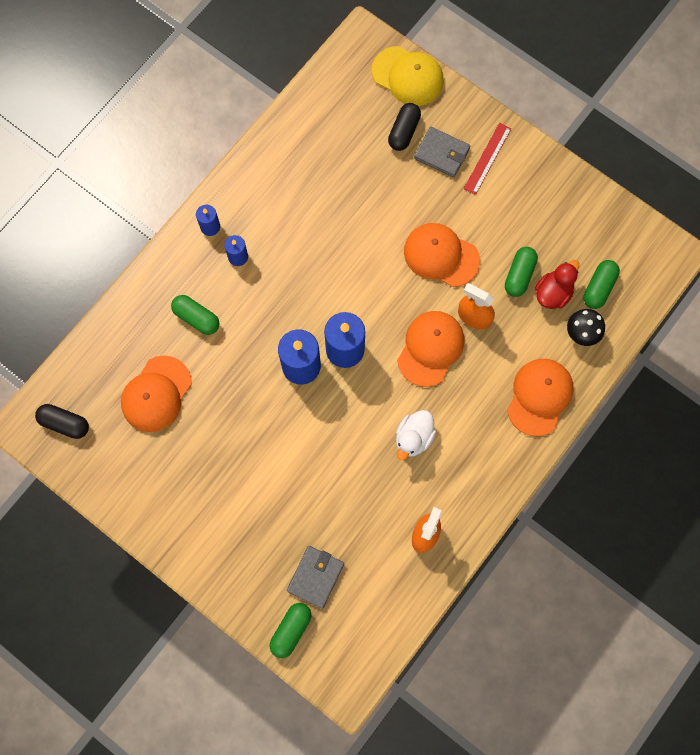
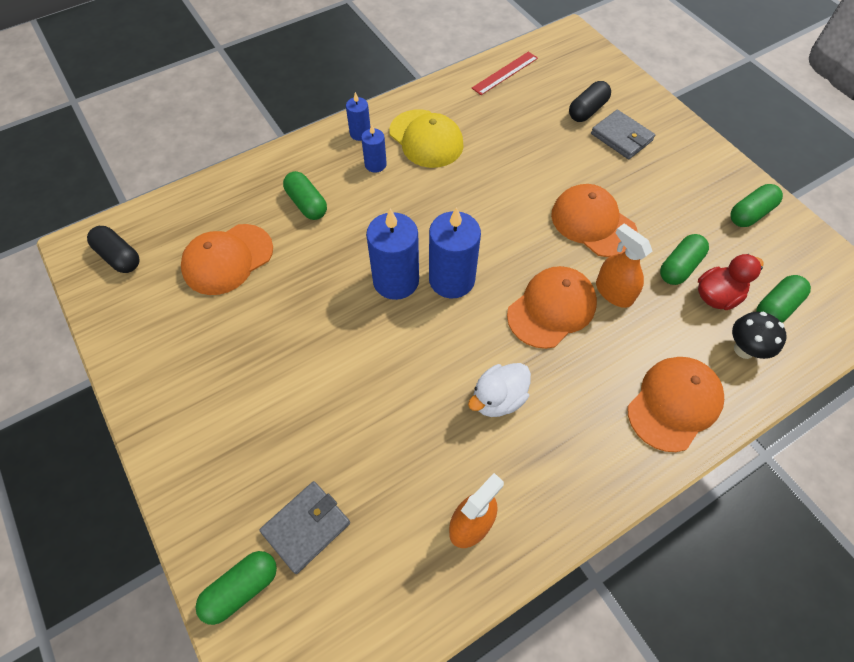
camera: 20 degrees right, 15 degrees down
(407, 76) = (605, 71): yellow cap -> yellow cap (426, 139)
(487, 158) = (670, 153): red ruler -> red ruler (505, 73)
(565, 202) = (750, 214): none -> green capsule

